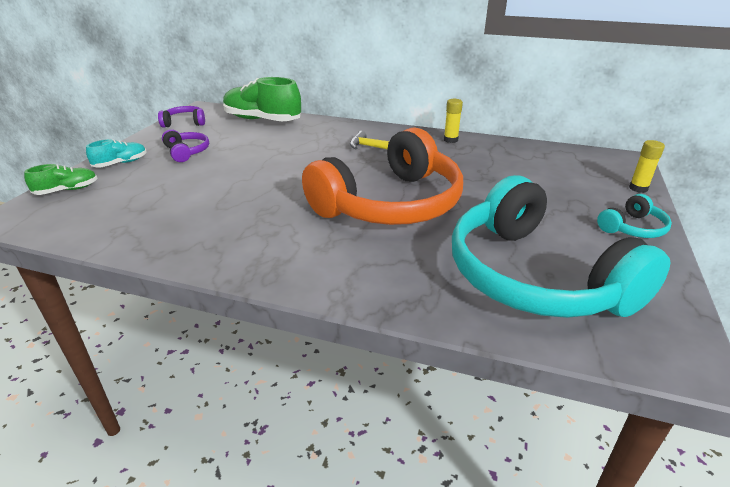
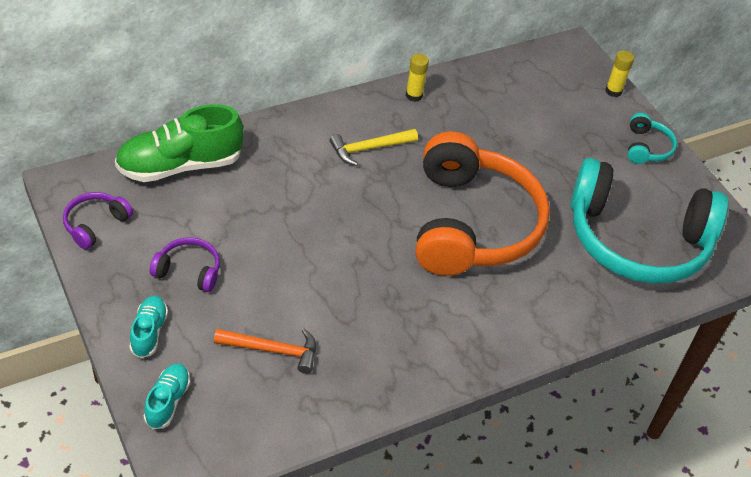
camera: 50 degrees left, 15 degrees up
(67, 190) = (167, 401): green shoe -> turquoise shoe
(155, 198) = (273, 350): none -> orange hammer

